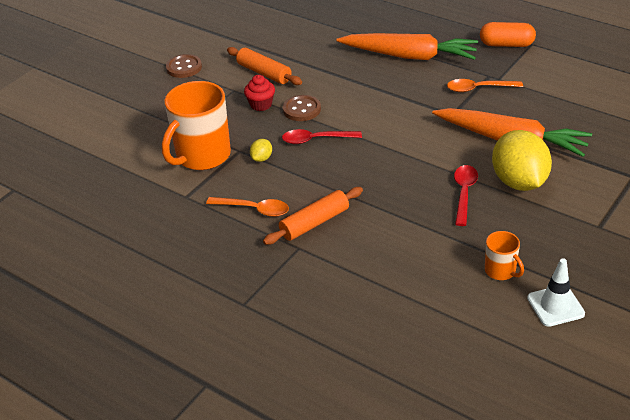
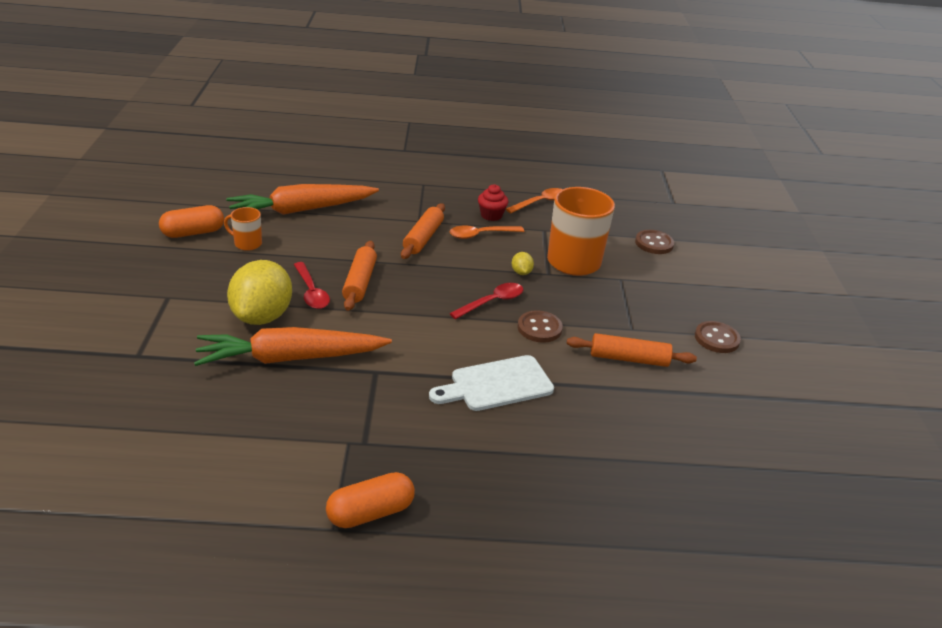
camera: 140 degrees right, 5 degrees down
(107, 151) = (654, 243): none -> brown button
(261, 105) = (585, 321): red cupcake -> red cupcake (491, 215)
(374, 83) = (496, 384): none -> white cutting board
(410, 56) = (489, 441): orange carrot -> orange carrot (301, 210)
(414, 190) = (359, 282): none -> orange rolling pin
(479, 88) = (366, 417): orange spoon -> orange spoon (540, 202)
(519, 182) = (262, 316): yellow lemon -> yellow lemon turned 60 degrees clockwise
(555, 306) = (193, 233): white traffic cone -> orange capsule

